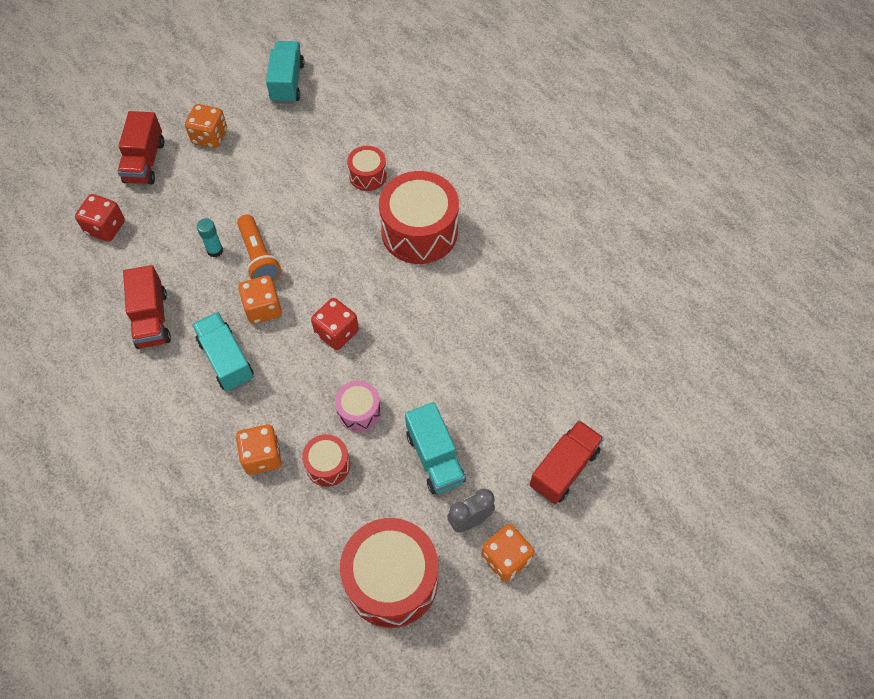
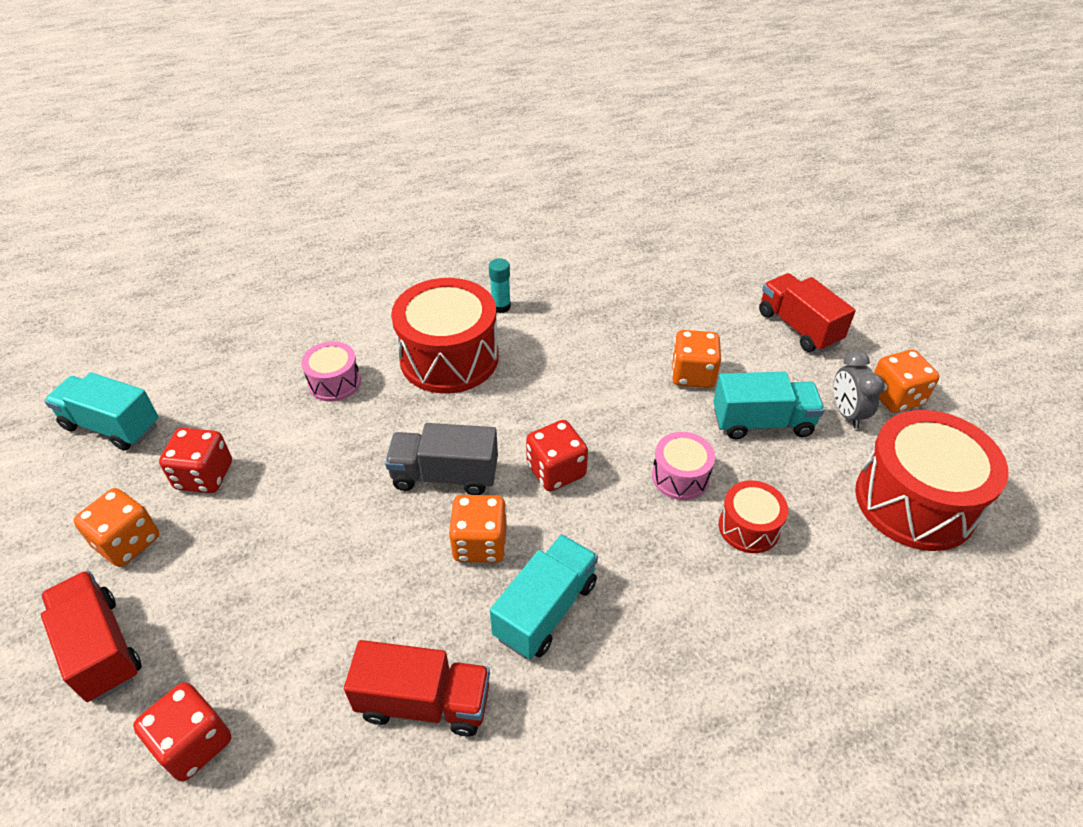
camera: 70 degrees left, 15 degrees down
(145, 162) = (101, 648): red truck -> red truck turned 150 degrees counterclockwise
(215, 250) = (345, 582): turquoise glue stick -> turquoise glue stick (501, 306)
(226, 360) = (546, 609): turquoise truck -> turquoise truck turned 135 degrees clockwise
(259, 257) = (391, 529): orange flashlight -> none
(262, 456) = (718, 599): orange dice -> orange dice (692, 375)
(266, 147) = (204, 476): none -> red dice
(310, 270) = (445, 475): none -> grey truck
(368, 175) = (334, 382): red drum -> pink drum

